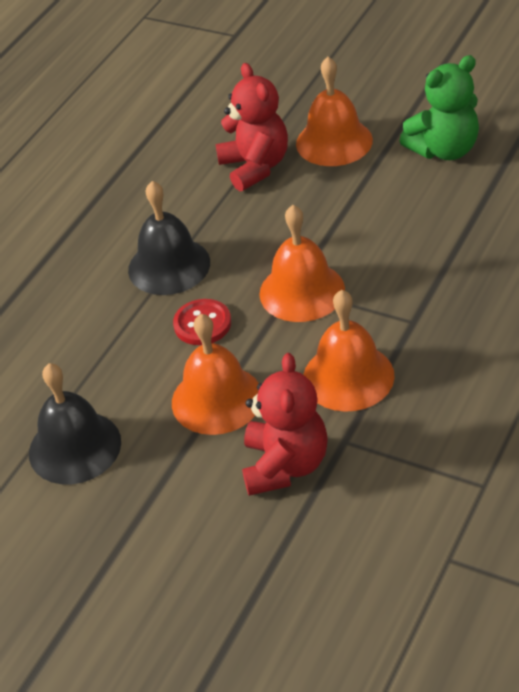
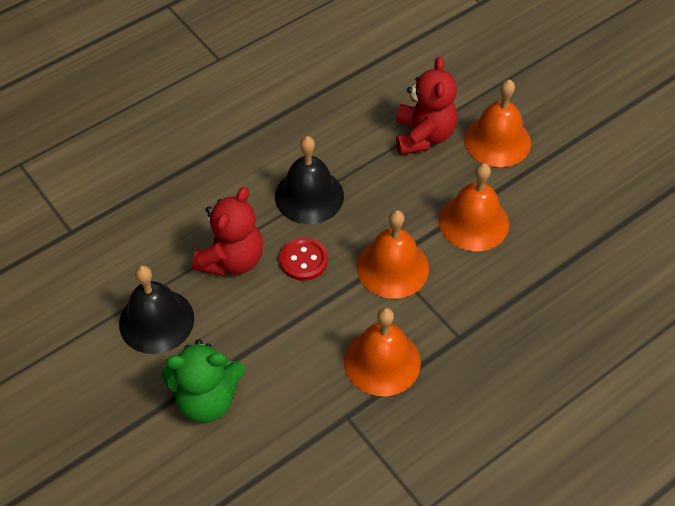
camera: 20 degrees right, 10 degrees up
(217, 399) = (276, 331): orange bell -> orange bell (473, 222)
(285, 465) = (292, 415): red teddy bear -> red teddy bear (232, 259)
(444, 150) = (579, 190): green teddy bear -> green teddy bear (207, 399)

